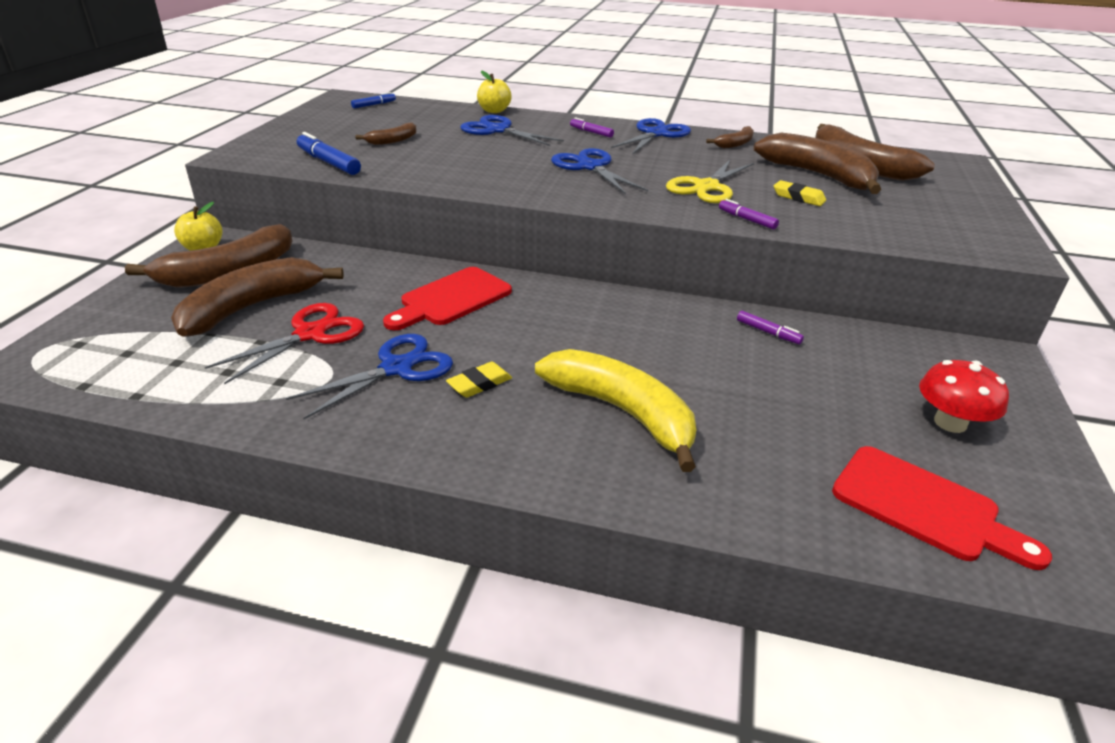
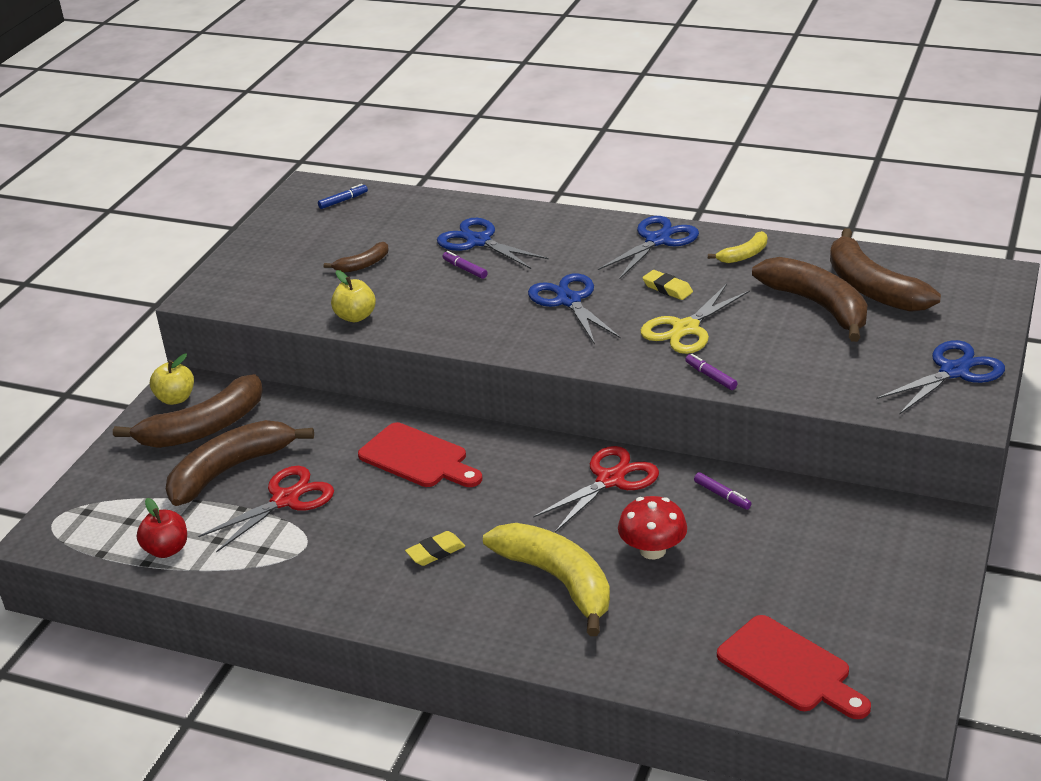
camera: 10 degrees right, 0 degrees up
(165, 382) = (167, 549): none -> red apple
(328, 162) = (297, 303): blue marker -> none
(396, 368) = (363, 536): blue scissors -> blue scissors (954, 371)
(451, 299) = (418, 458): red cutting board -> red cutting board turned 105 degrees counterclockwise
(494, 111) = (479, 205): yellow apple -> yellow apple (355, 317)
(591, 132) = (583, 240): purple marker -> purple marker (465, 269)
(651, 318) = (610, 480): none -> red scissors
(735, 144) = (744, 255): brown banana -> yellow banana
(798, 197) = (779, 342): yellow eraser -> yellow eraser (667, 288)
(950, 423) = (855, 592): red mushroom -> red mushroom (652, 550)

